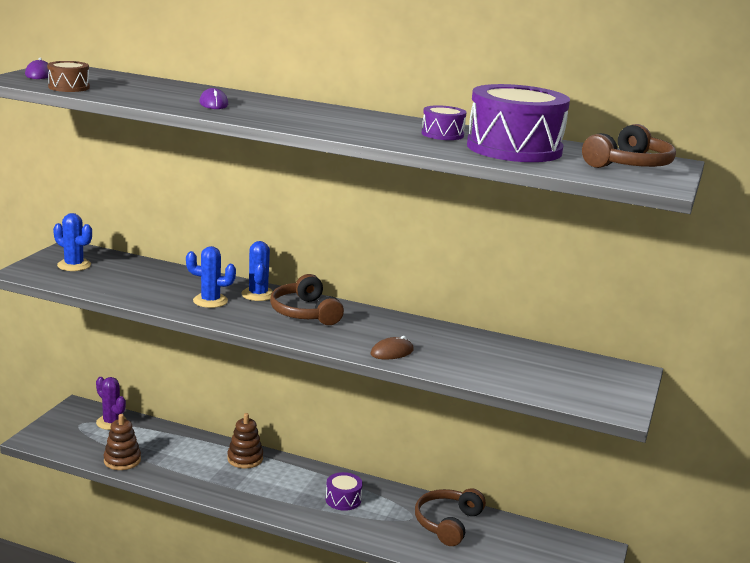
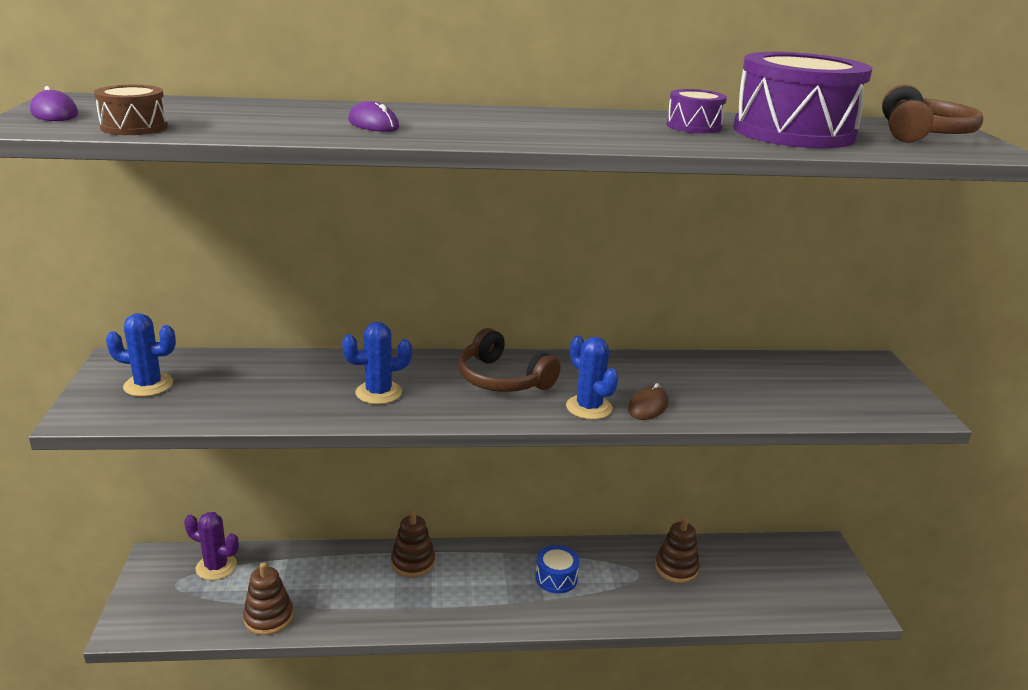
camera: 25 degrees left, 5 degrees up
(258, 294) = (425, 368): blue cactus -> blue cactus (589, 407)
(343, 499) = (556, 578): purple drum -> blue drum
(447, 523) = (676, 568): brown headphones -> brown stacking toy

